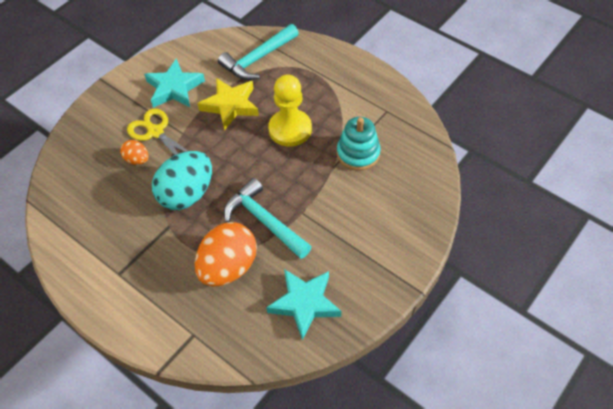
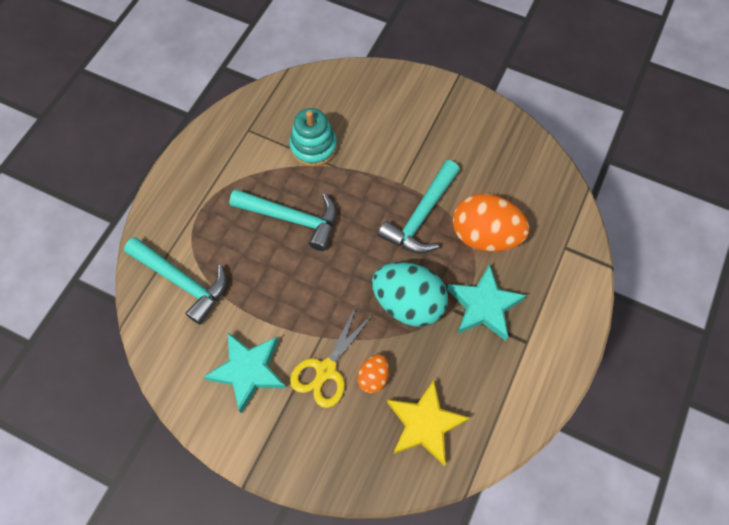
camera: 105 degrees left, 10 degrees up
(230, 105) = (267, 293): yellow star -> yellow star (424, 424)
(290, 129) = (292, 219): yellow pawn -> turquoise hammer
(304, 303) = (501, 161): turquoise star -> turquoise star (483, 306)

